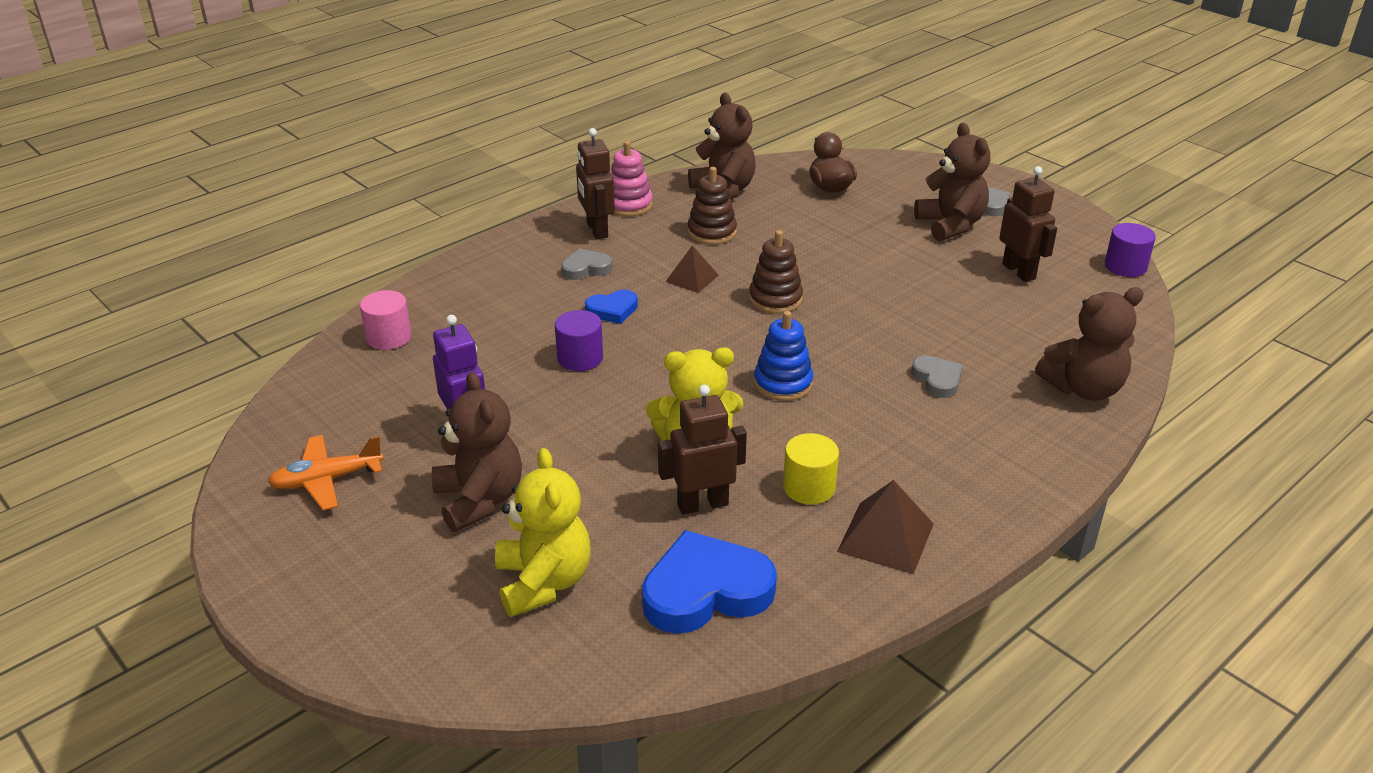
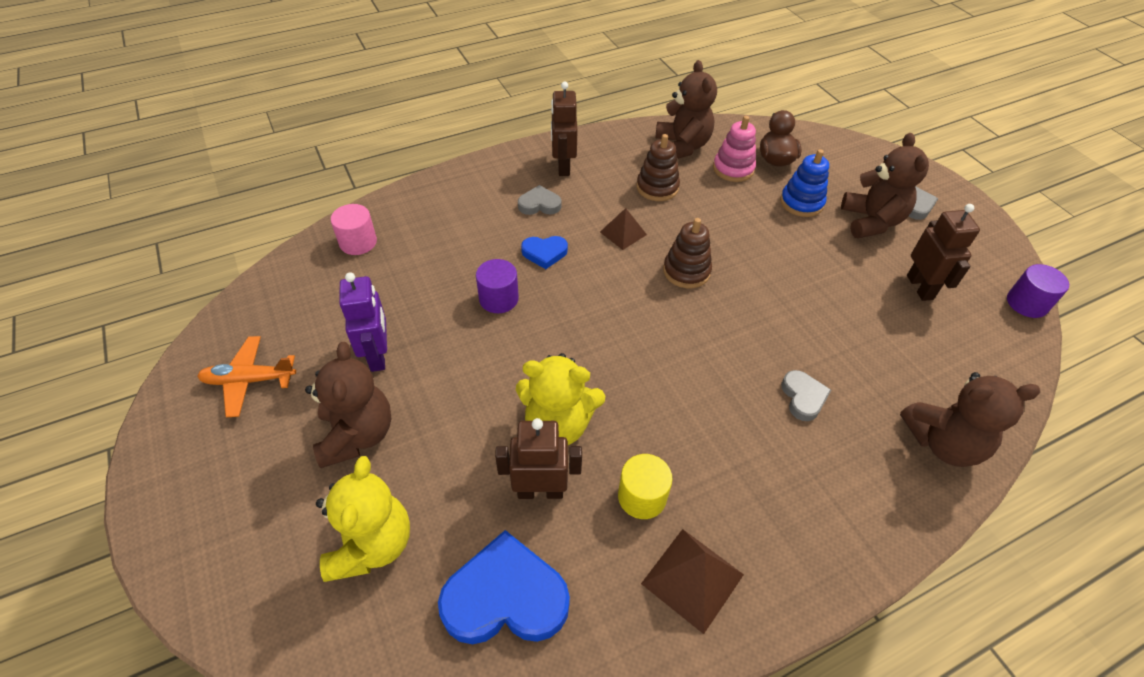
camera: 15 degrees right, 15 degrees up
(629, 205) = (599, 146): pink stacking toy -> pink stacking toy (733, 169)
(783, 383) = (660, 368): blue stacking toy -> blue stacking toy (801, 203)

